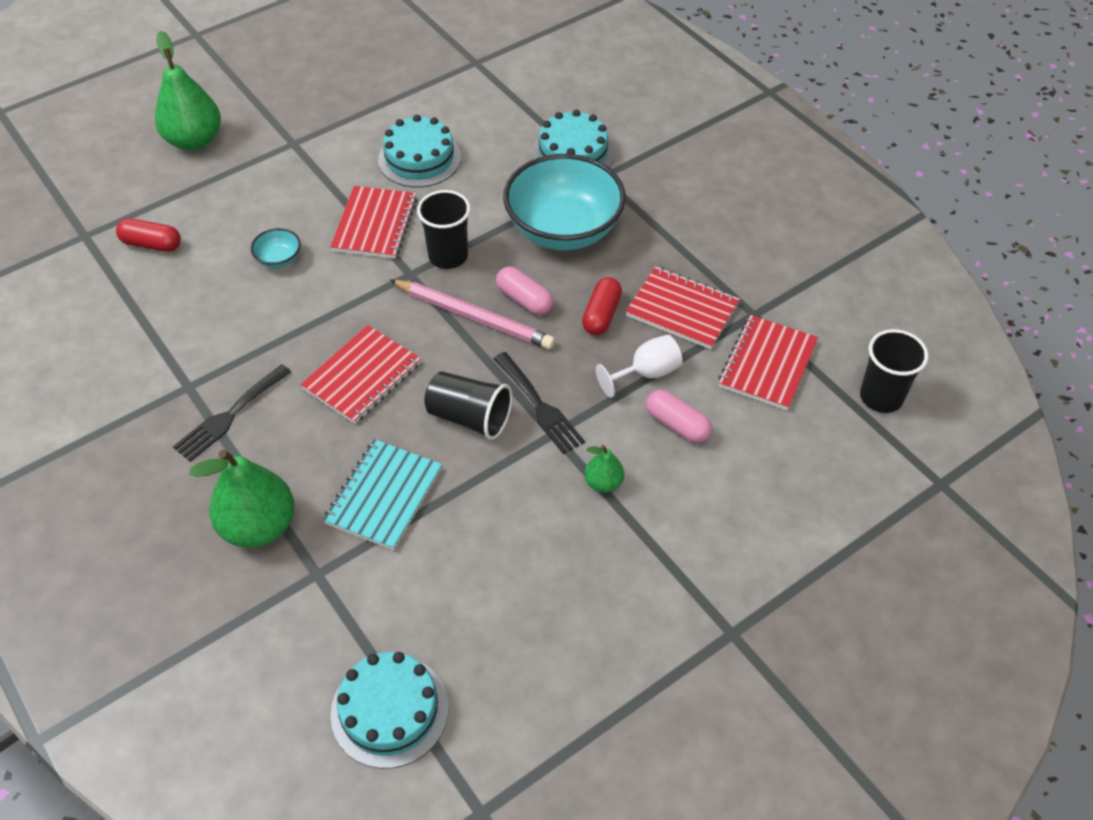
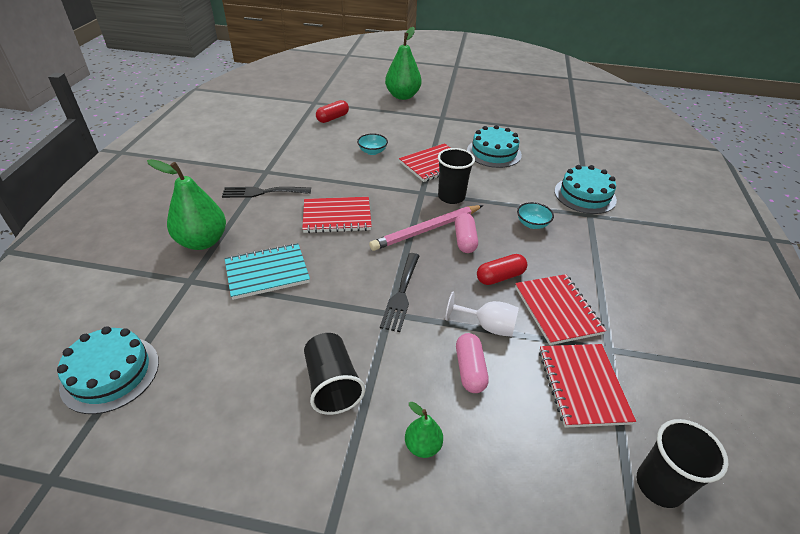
camera: 45 degrees right, 10 degrees down
(152, 244) = (332, 118): red capsule -> red capsule turned 75 degrees clockwise
(469, 417) = (358, 271): black cup -> black cup (332, 384)
(474, 317) = (426, 230): pink pencil -> pink pencil turned 75 degrees clockwise
(563, 230) = (532, 224): turquoise bowl -> turquoise bowl, size x0.40
(603, 483) = (379, 362): green pear -> green pear (422, 446)
(767, 364) = (582, 386): red notebook -> red notebook turned 75 degrees counterclockwise

